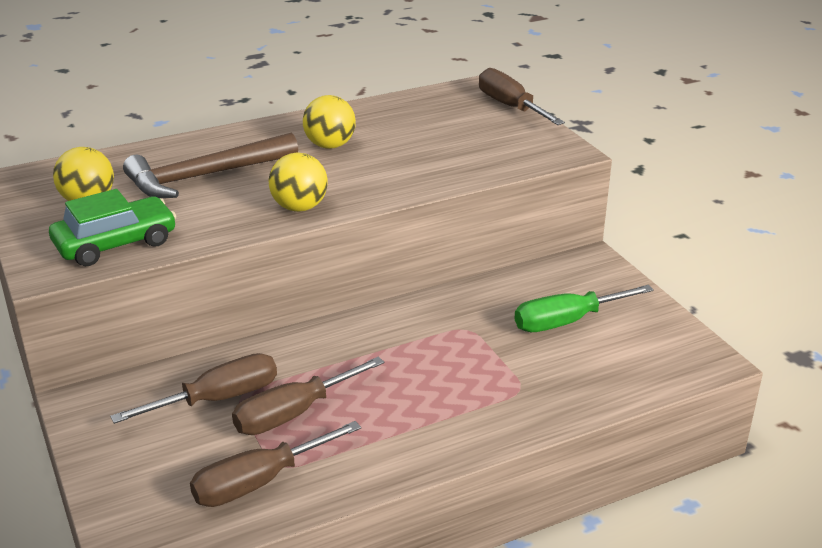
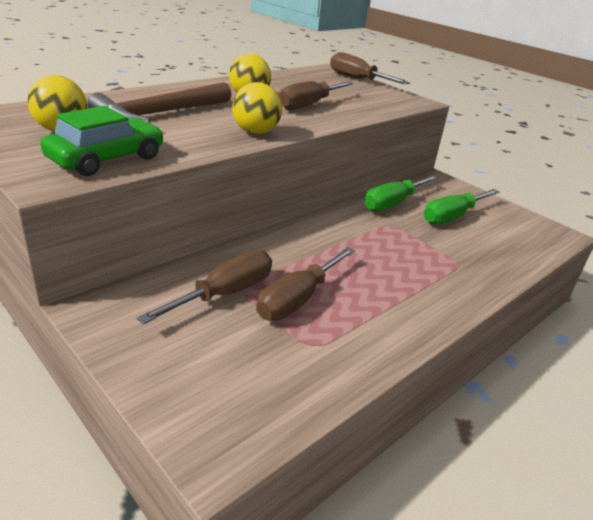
camera: 20 degrees left, 0 degrees up
(259, 482) = (303, 362): brown screwdriver -> brown screwdriver (309, 105)
(496, 296) = (393, 203): none -> green screwdriver

